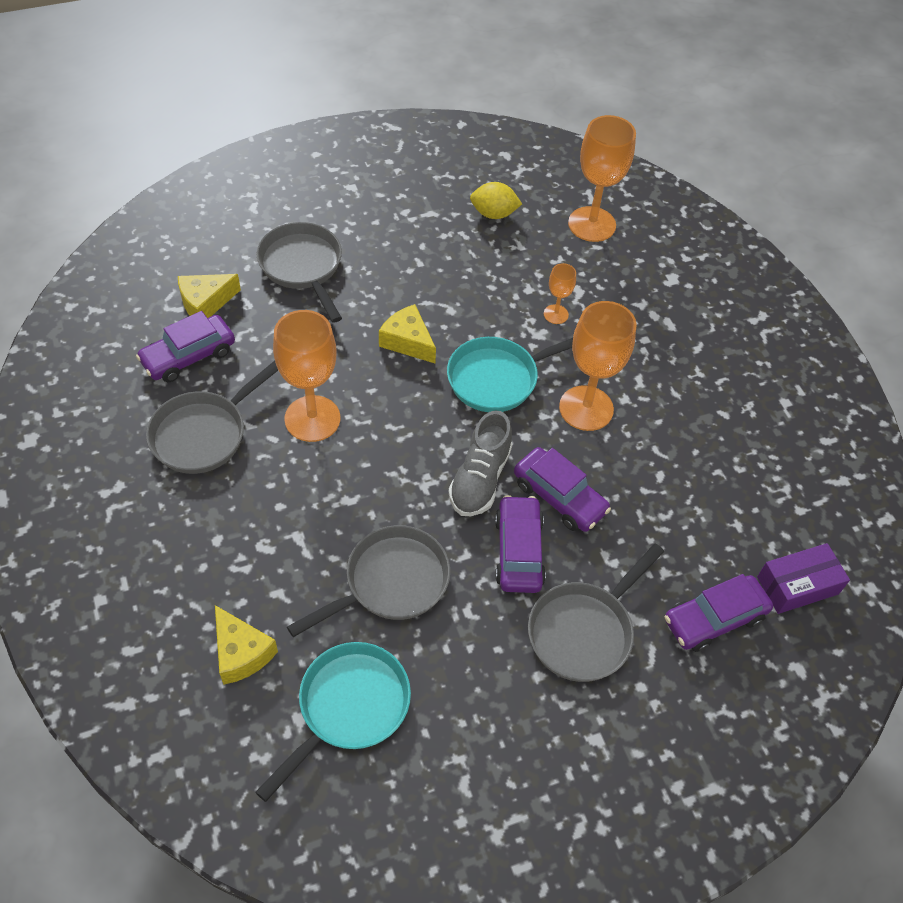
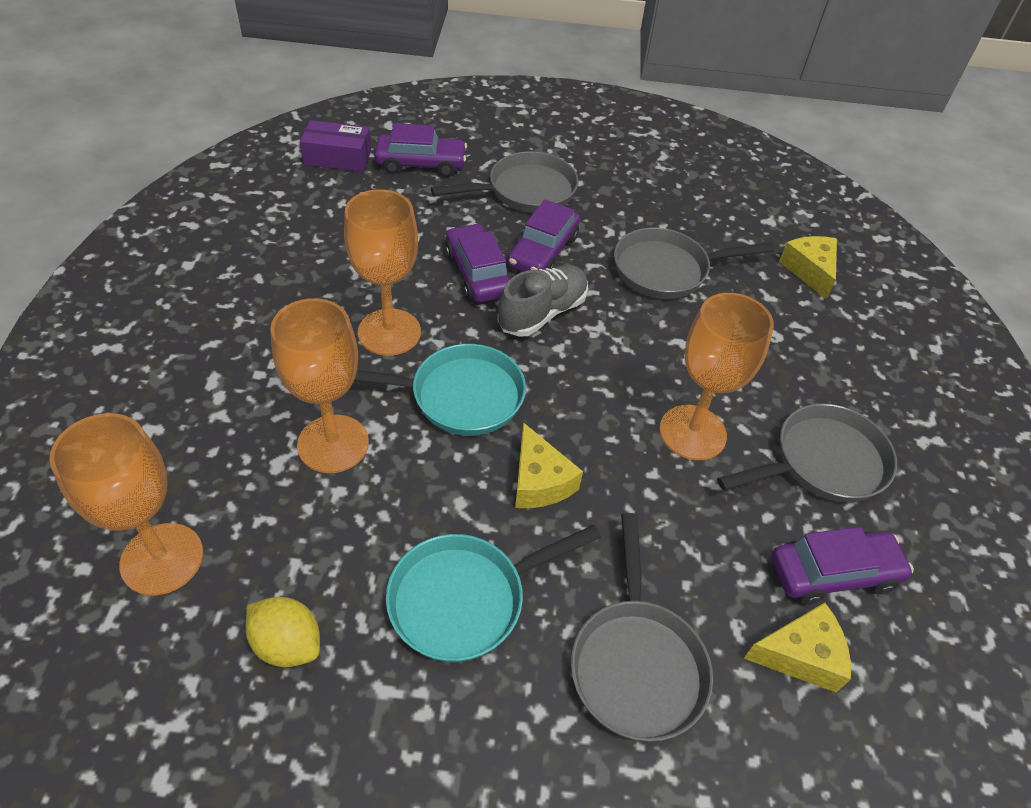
camera: 155 degrees left, 5 degrees down
(348, 708) = (731, 214): turquoise pan -> turquoise pan (466, 599)
(556, 314) = (333, 444): orange goblet -> orange goblet, size x2.04

